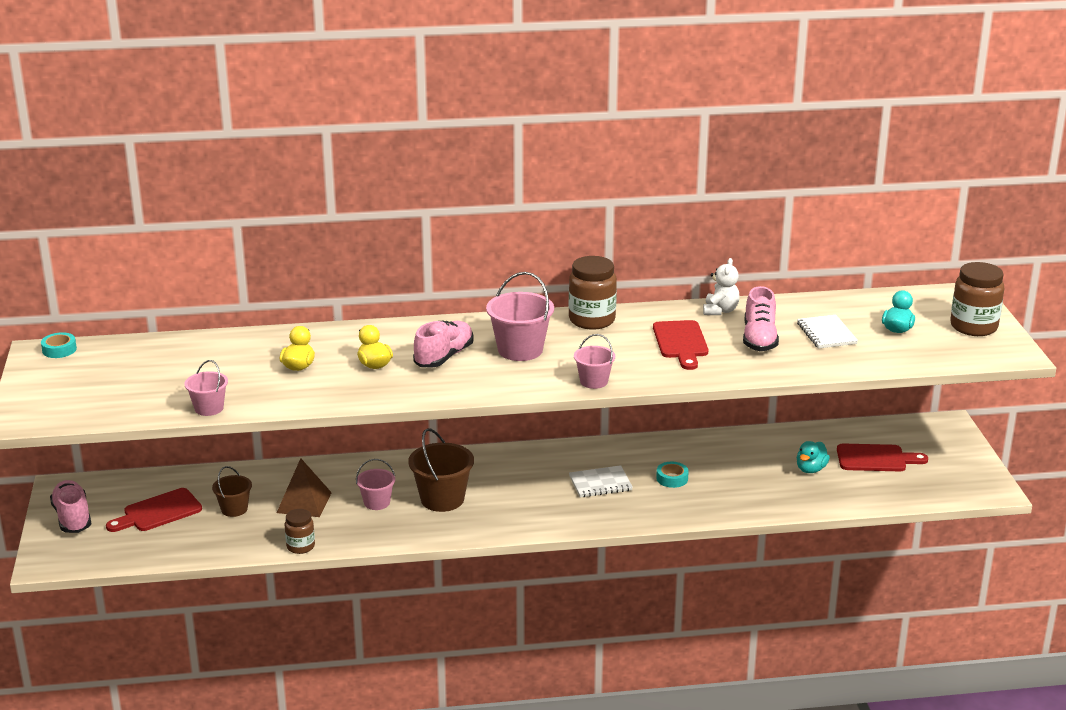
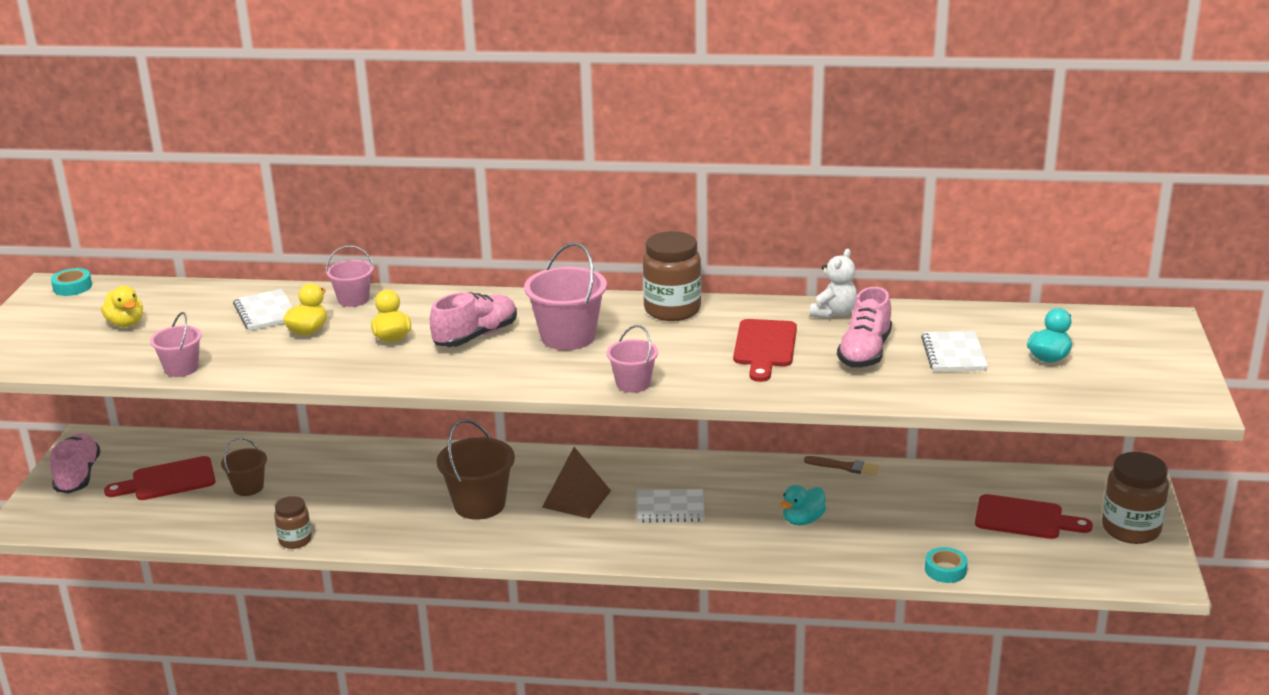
camera: 15 degrees right, 0 degrees up
(132, 376) = (126, 323): none -> yellow duck
(251, 355) = (265, 312): none -> white notebook
(304, 502) = (326, 489): brown pyramid -> brown pyramid (576, 499)
(377, 502) = (405, 499): pink bucket -> pink bucket (353, 299)
(672, 478) = (758, 513): turquoise tape -> turquoise tape (945, 570)
(723, 435) = (844, 467): none -> brown brush
(811, 469) = (936, 522): turquoise duck -> turquoise duck (803, 520)
(973, 327) = (1153, 364): brown jar -> brown jar (1130, 529)

